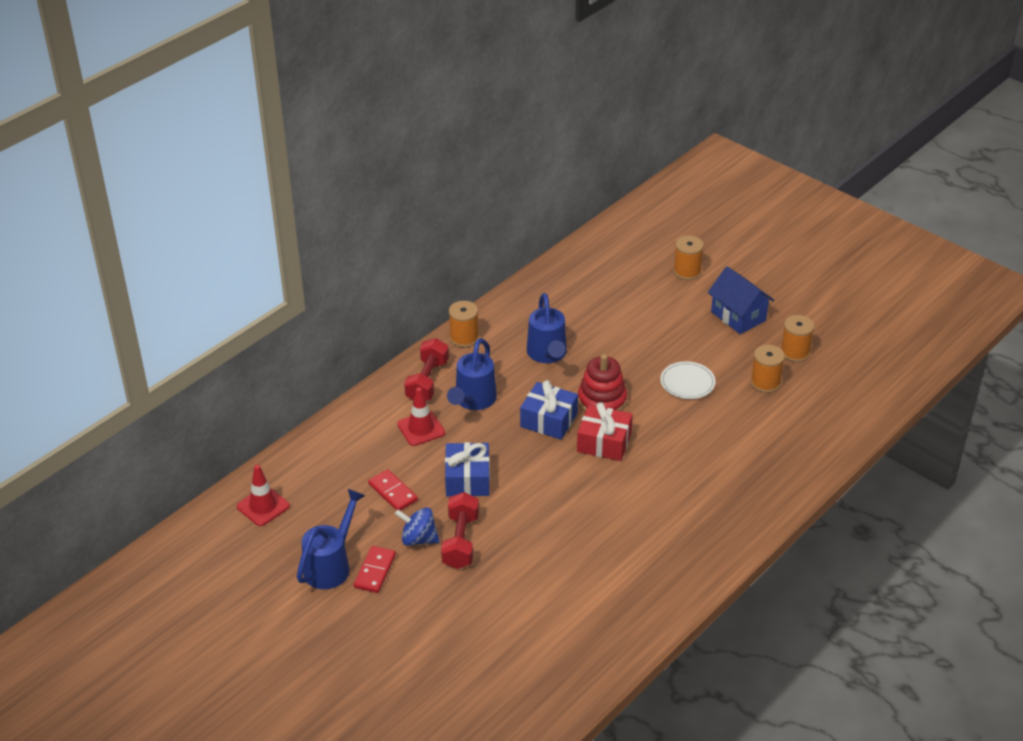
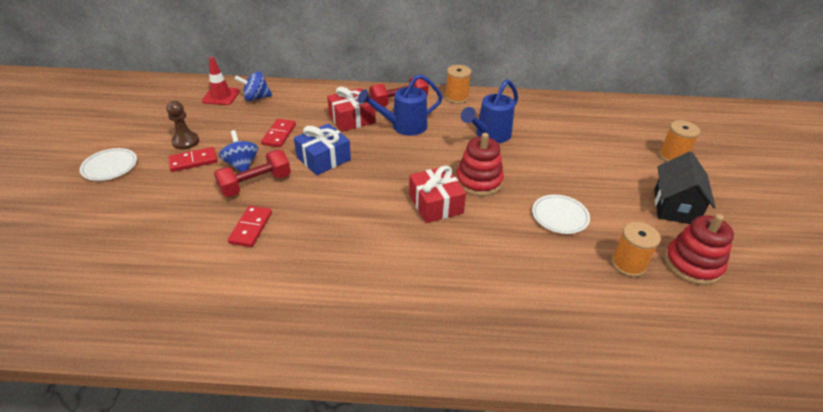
camera: 50 degrees right, 0 degrees up
(299, 480) = (256, 98): none -> blue spinning top
(319, 636) = (110, 167): none -> white plate
(331, 565) = (185, 142): blue watering can -> brown pawn
(421, 429) = (352, 119): red traffic cone -> red gift
(521, 568) = (251, 228): none -> red domino
(548, 420) = (425, 166): blue gift -> none
(738, 316) = (675, 207): blue house -> black house
(795, 352) = (692, 264): orange spool -> red stacking toy

